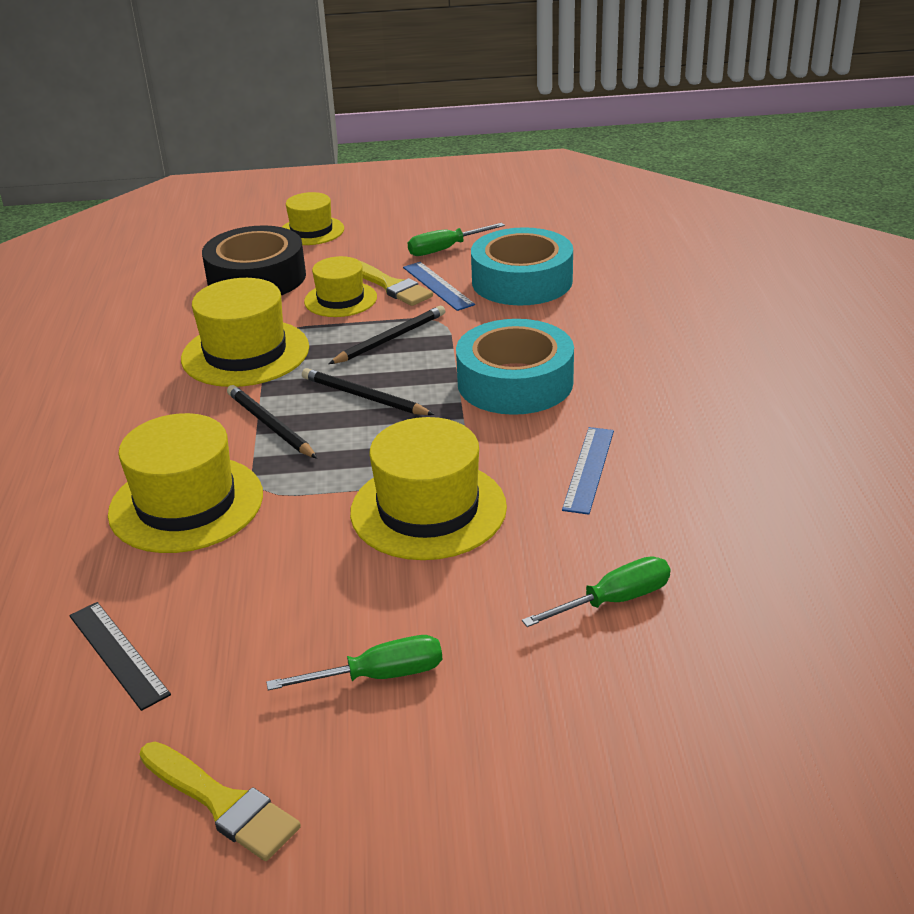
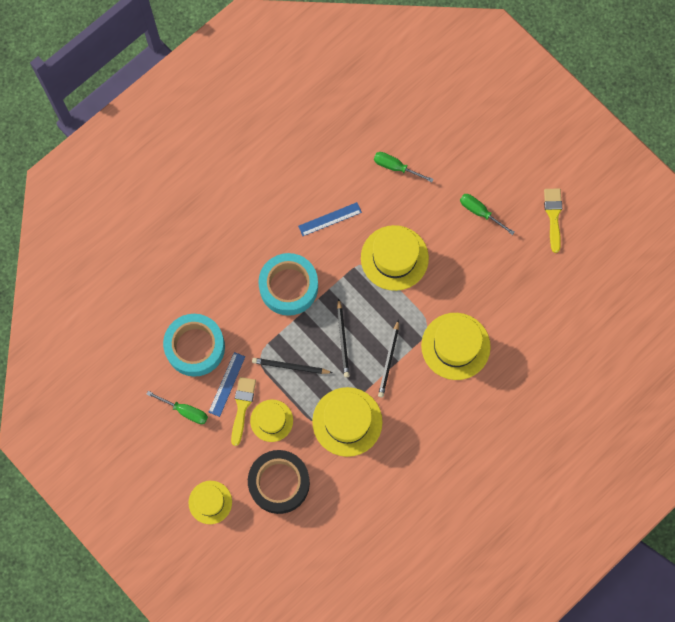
camera: 130 degrees left, 40 degrees up
(118, 654) = (533, 296): black ruler -> none

